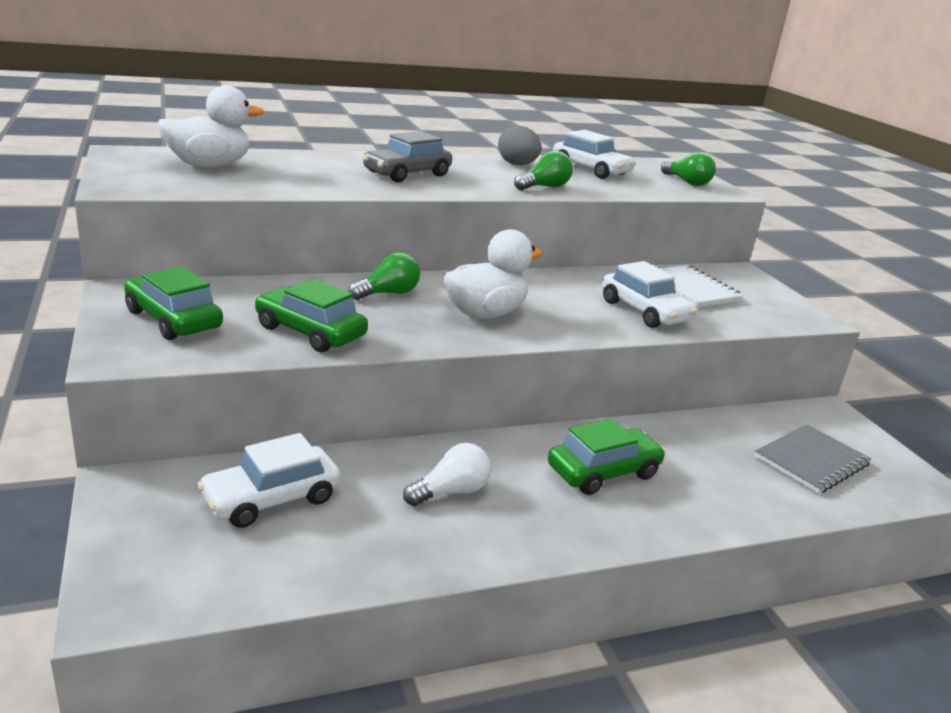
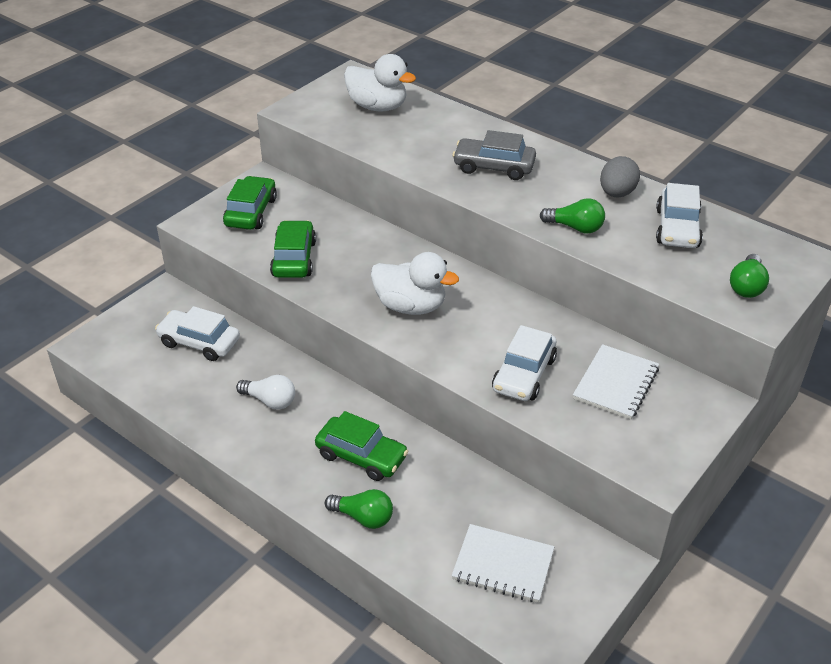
camera: 60 degrees right, 15 degrees up
(387, 293) = (386, 256): green light bulb -> green light bulb (363, 517)
(811, 461) = (503, 565): grey notebook -> white notebook

